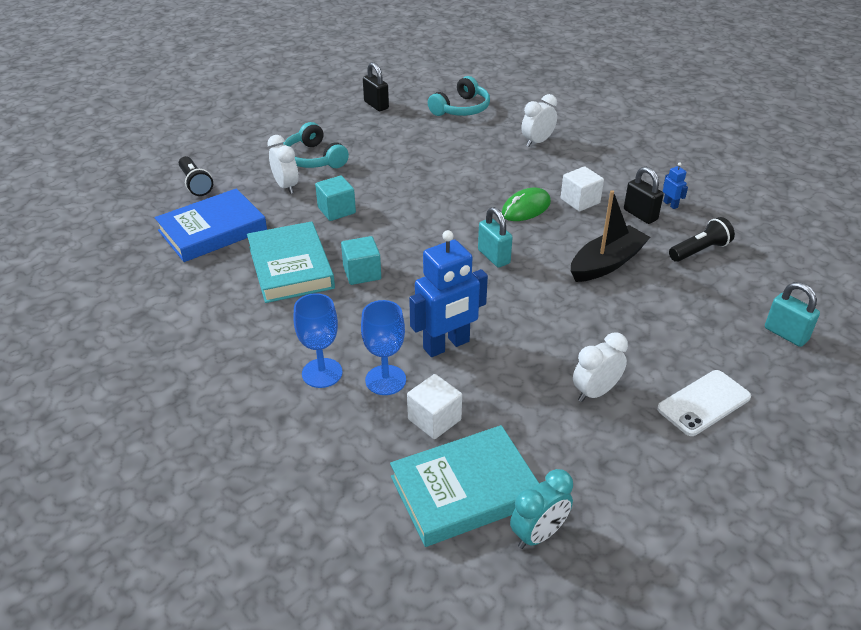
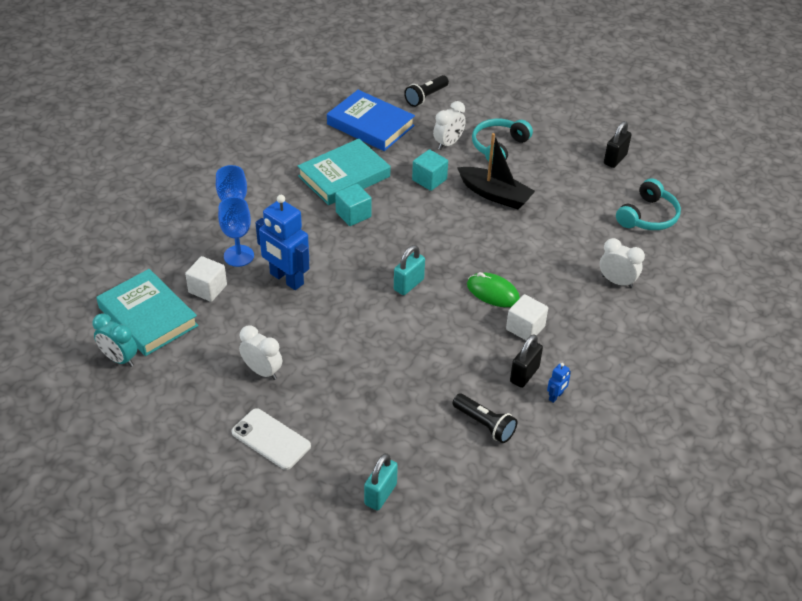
camera: 70 degrees right, 5 degrees up
(461, 109) = (648, 216): turquoise headphones -> turquoise headphones turned 75 degrees counterclockwise
(606, 263) = (433, 359): black boat -> black boat (495, 195)

